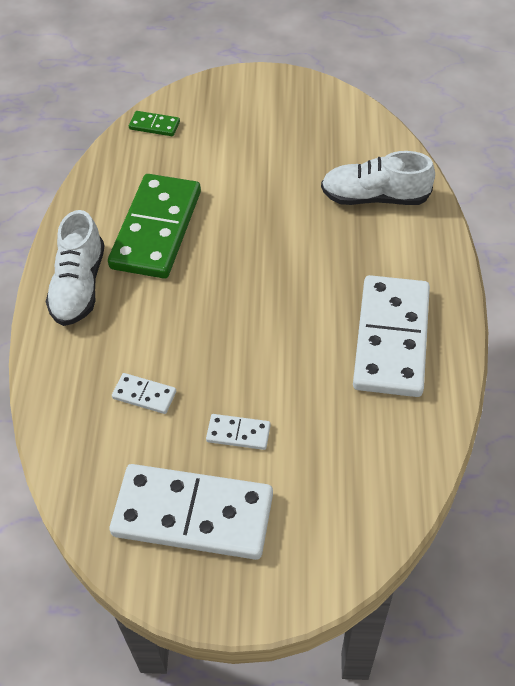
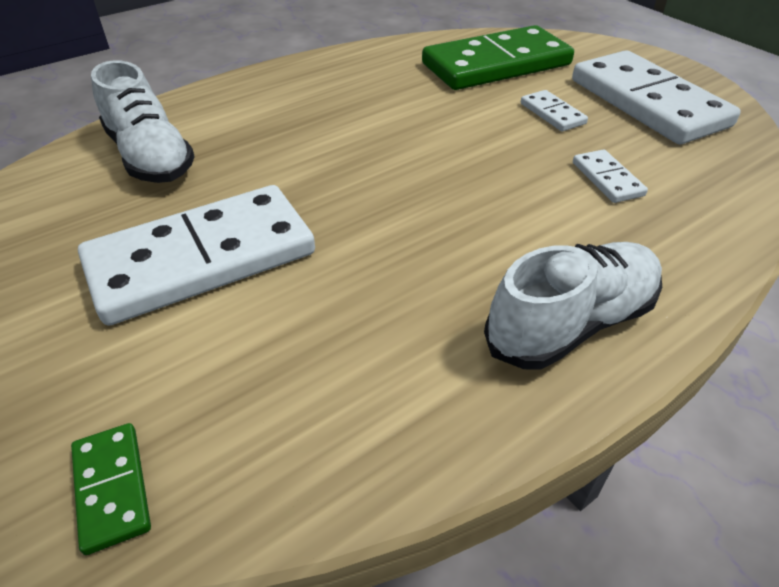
camera: 130 degrees left, 10 degrees down
(157, 229) = (383, 308): green domino -> green domino (496, 64)
(391, 339) = (350, 84): white domino -> white domino (201, 258)

